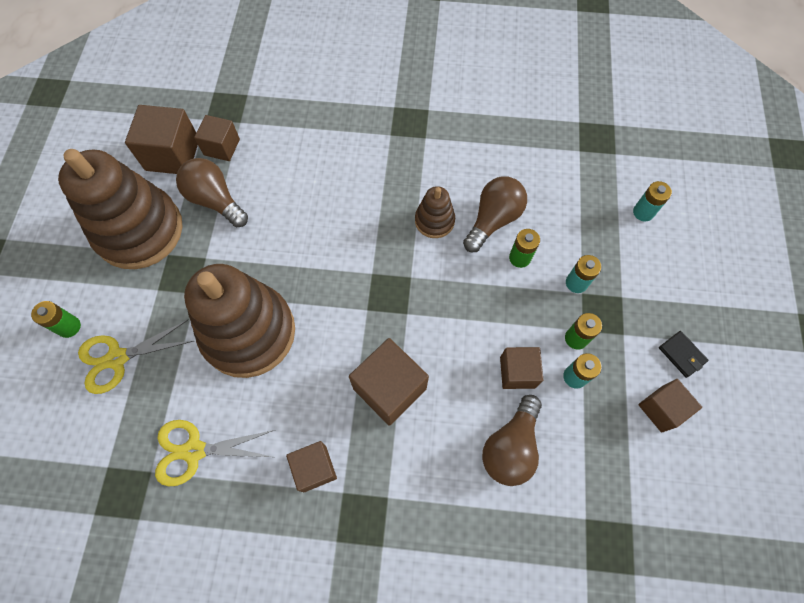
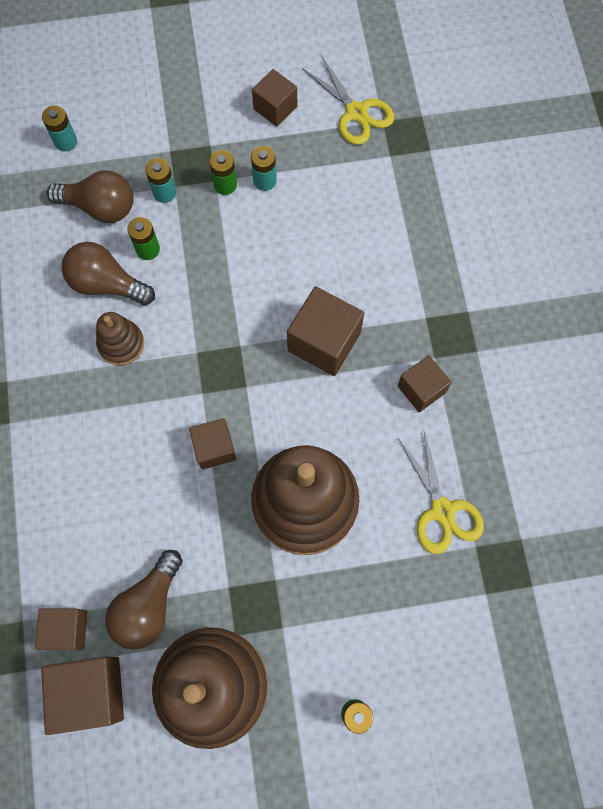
camera: 105 degrees left, 5 degrees up
(117, 358) = (374, 637): yellow scissors -> yellow scissors (356, 112)
(510, 447) = (347, 224): brown light bulb -> brown light bulb (100, 207)
(517, 372) = (274, 230): brown cube -> brown cube (214, 448)
(681, 354) = (218, 96): black wallet -> none

